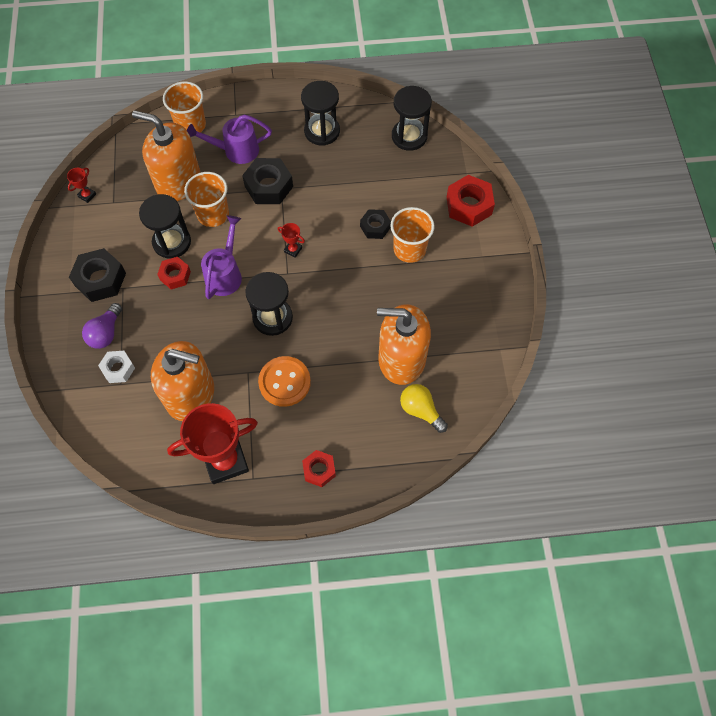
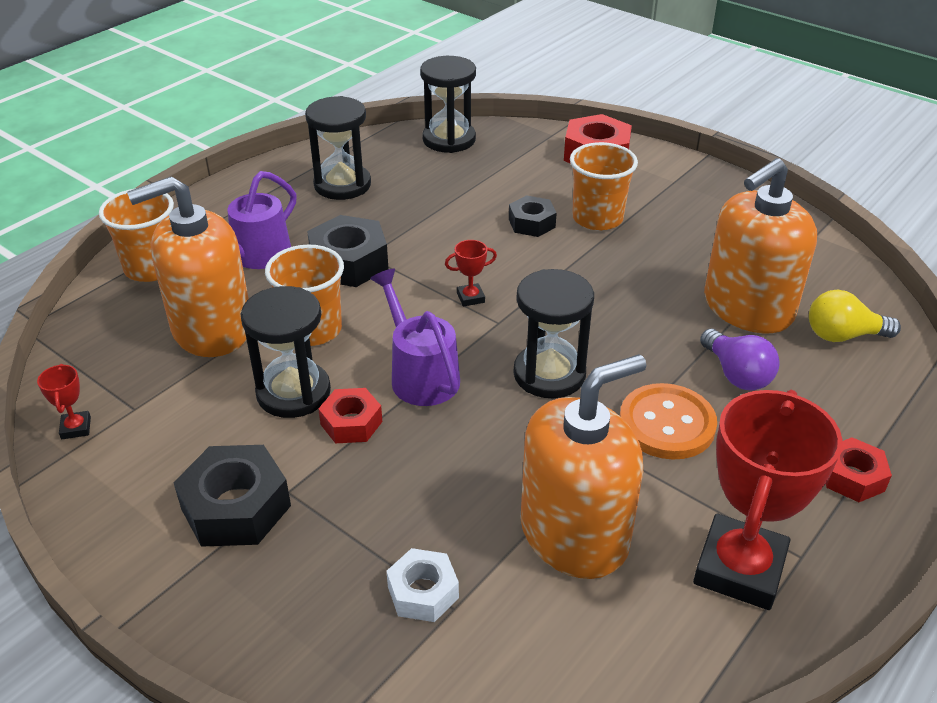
camera: 45 degrees left, 25 degrees down
(106, 333) = (338, 564): purple light bulb -> purple light bulb (736, 374)

